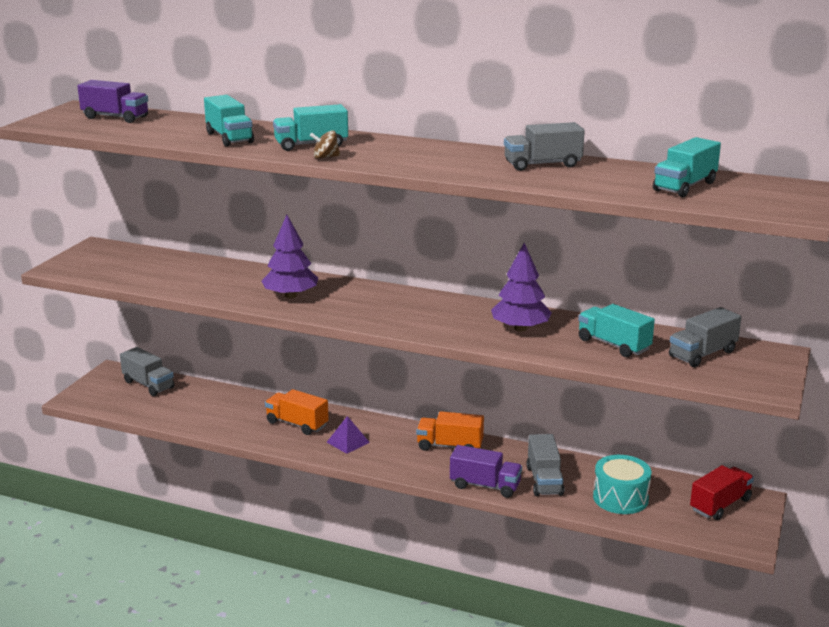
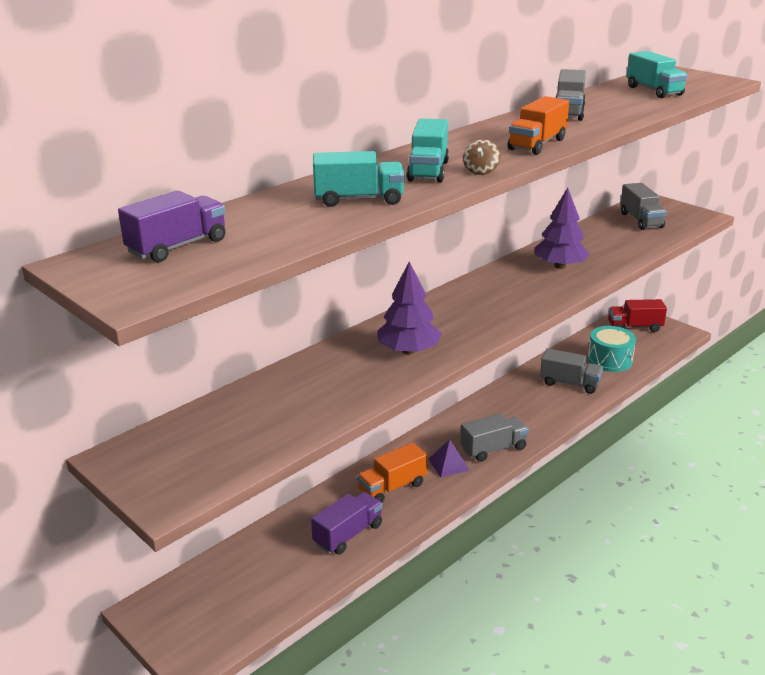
camera: 65 degrees left, 5 degrees up
(148, 385) = (212, 582): grey truck -> grey truck (493, 449)
(450, 446) = (490, 411): orange truck -> orange truck (537, 144)
(485, 485) = (564, 412): purple truck -> purple truck (348, 534)
(613, 345) = (610, 242): turquoise truck -> none
(720, 505) = (634, 327): red truck -> red truck turned 75 degrees counterclockwise

